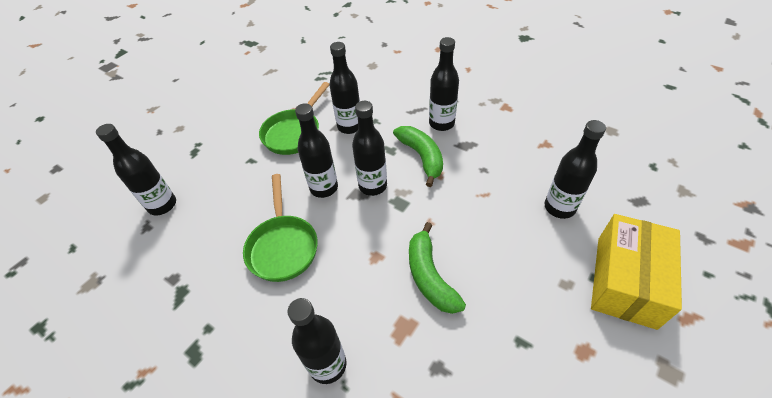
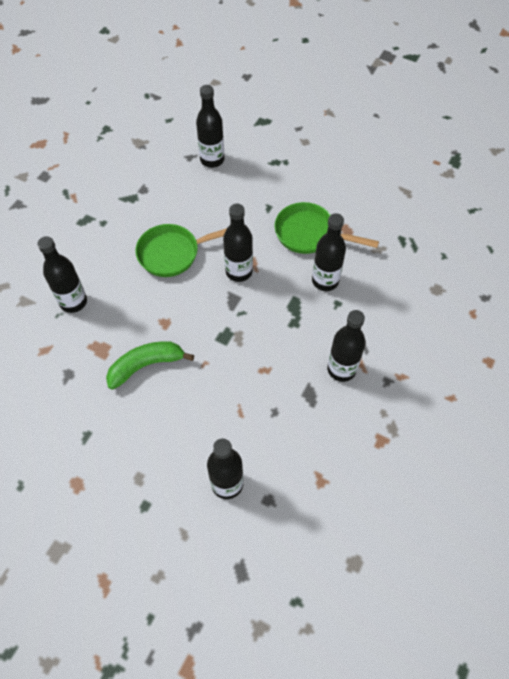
camera: 80 degrees right, 10 degrees up
(373, 186) = (244, 311): black bottle -> none
(421, 157) = (287, 352): green banana -> none
(625, 281) = (142, 533): yellow box -> none

